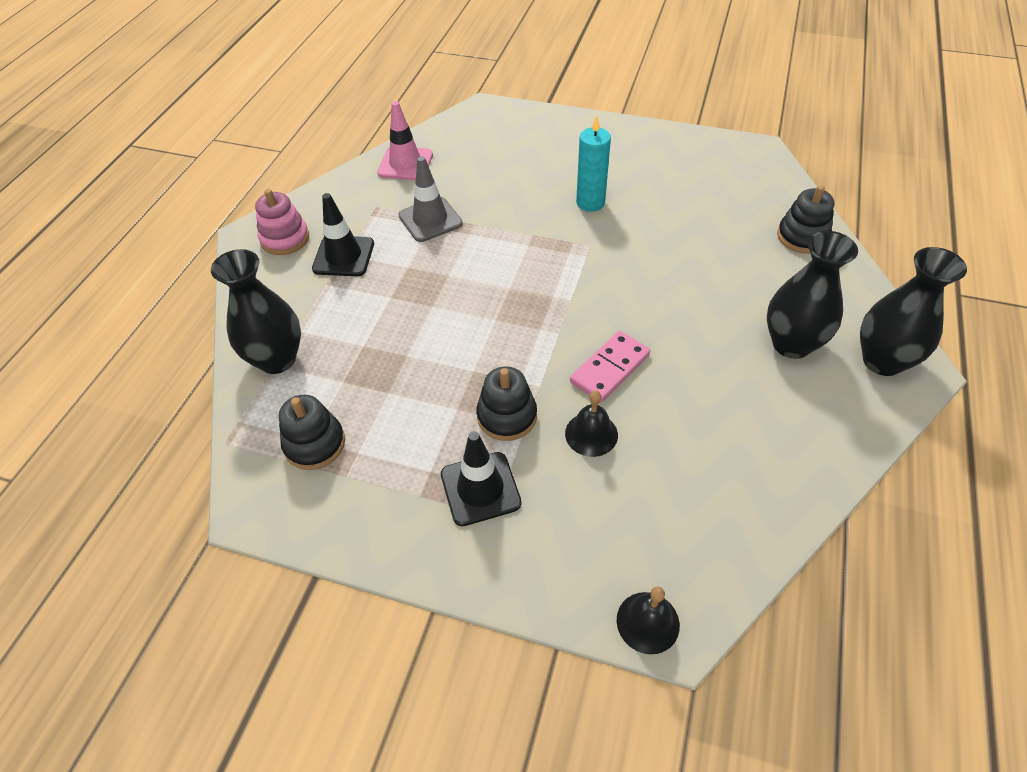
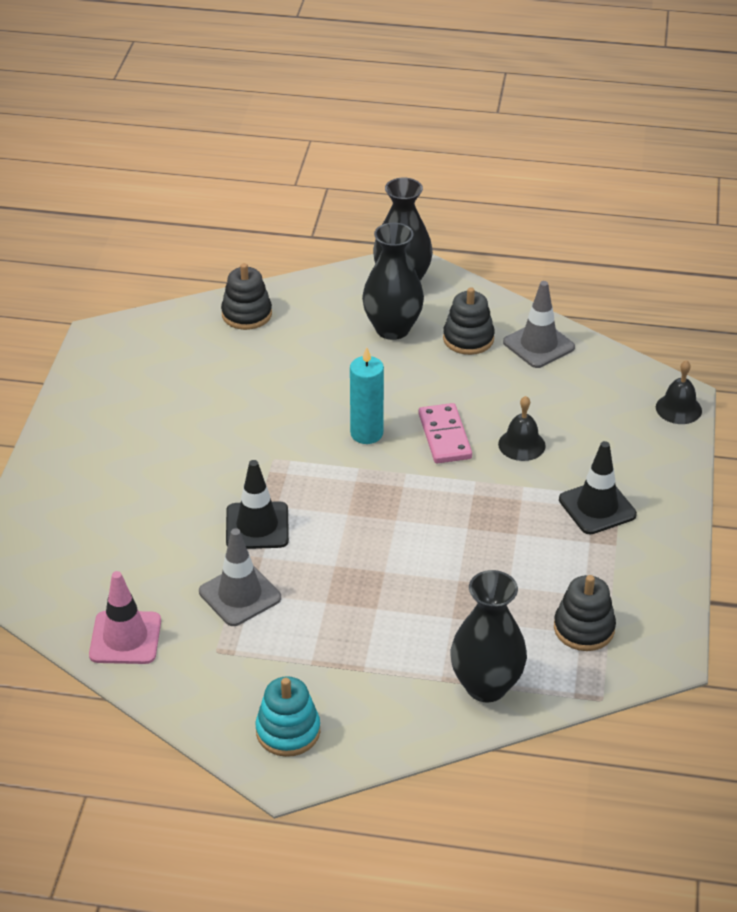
camera: 100 degrees left, 10 degrees down
(285, 239) = (288, 731): pink stacking toy -> turquoise stacking toy
(343, 256) = (314, 664): black traffic cone -> black traffic cone (257, 526)
(507, 416) = (516, 499): black stacking toy -> black stacking toy (468, 339)
(590, 203) = (200, 461): turquoise candle -> turquoise candle (366, 433)
(610, 369) = (445, 436): pink domino -> pink domino turned 45 degrees clockwise
(774, 480) = (538, 345): none -> grey traffic cone

